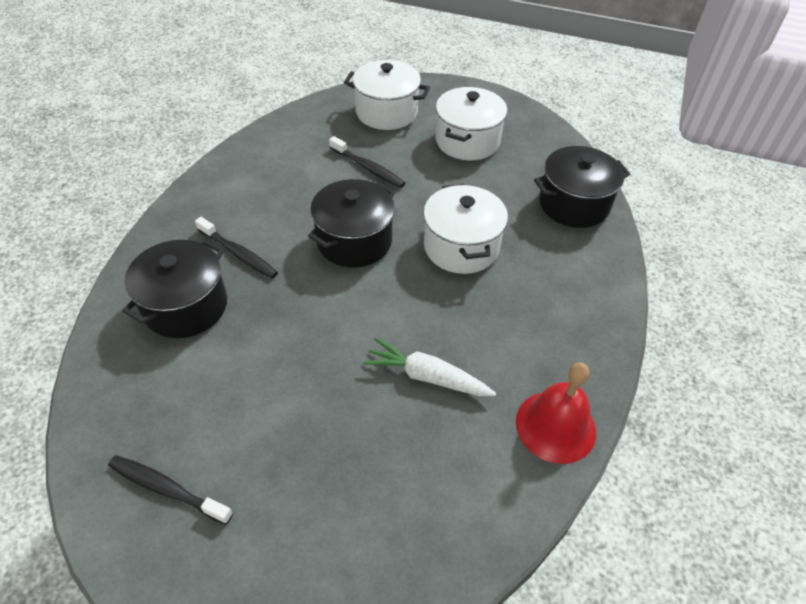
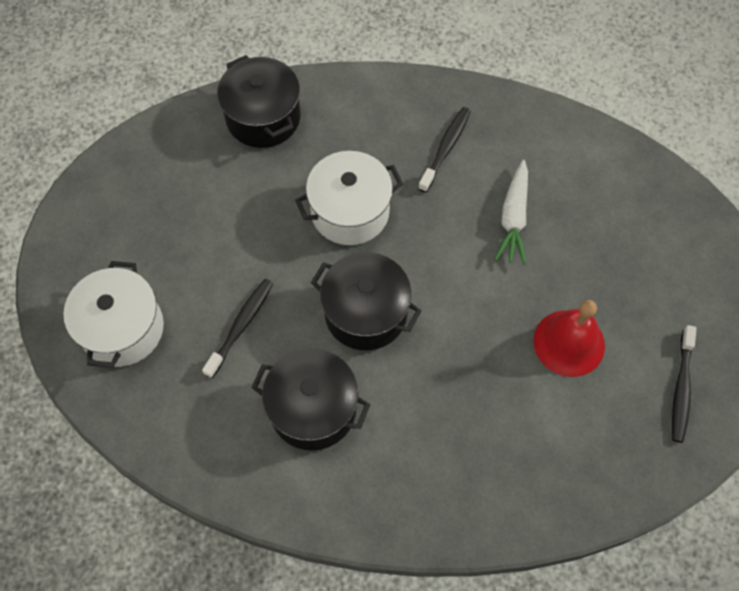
camera: 100 degrees left, 15 degrees up
(186, 306) = (498, 452): black pot -> black pot (313, 409)
(239, 254) = (413, 425): black toothbrush -> black toothbrush (445, 148)
(467, 141) = (170, 227): white pot -> none
(555, 426) = (530, 122): red bell -> red bell (569, 343)

